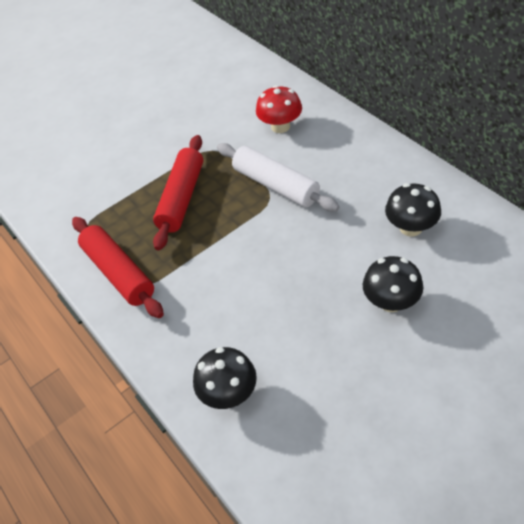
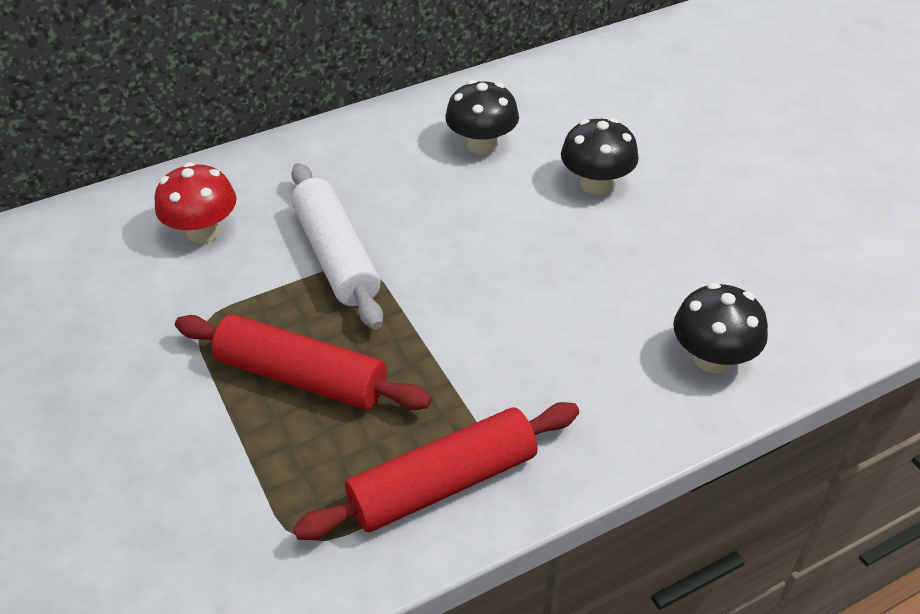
camera: 85 degrees left, 5 degrees down
(276, 185) = (336, 256): white rolling pin -> white rolling pin turned 75 degrees counterclockwise

